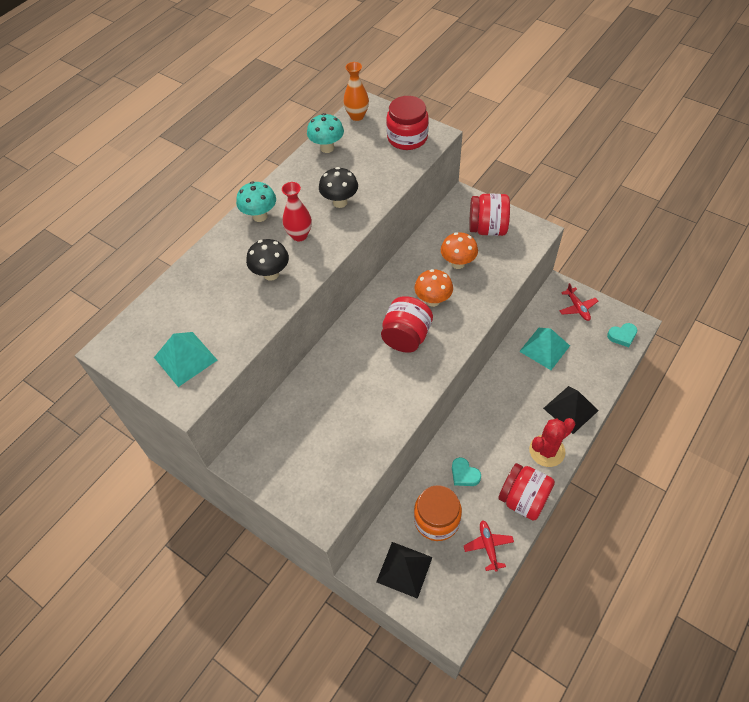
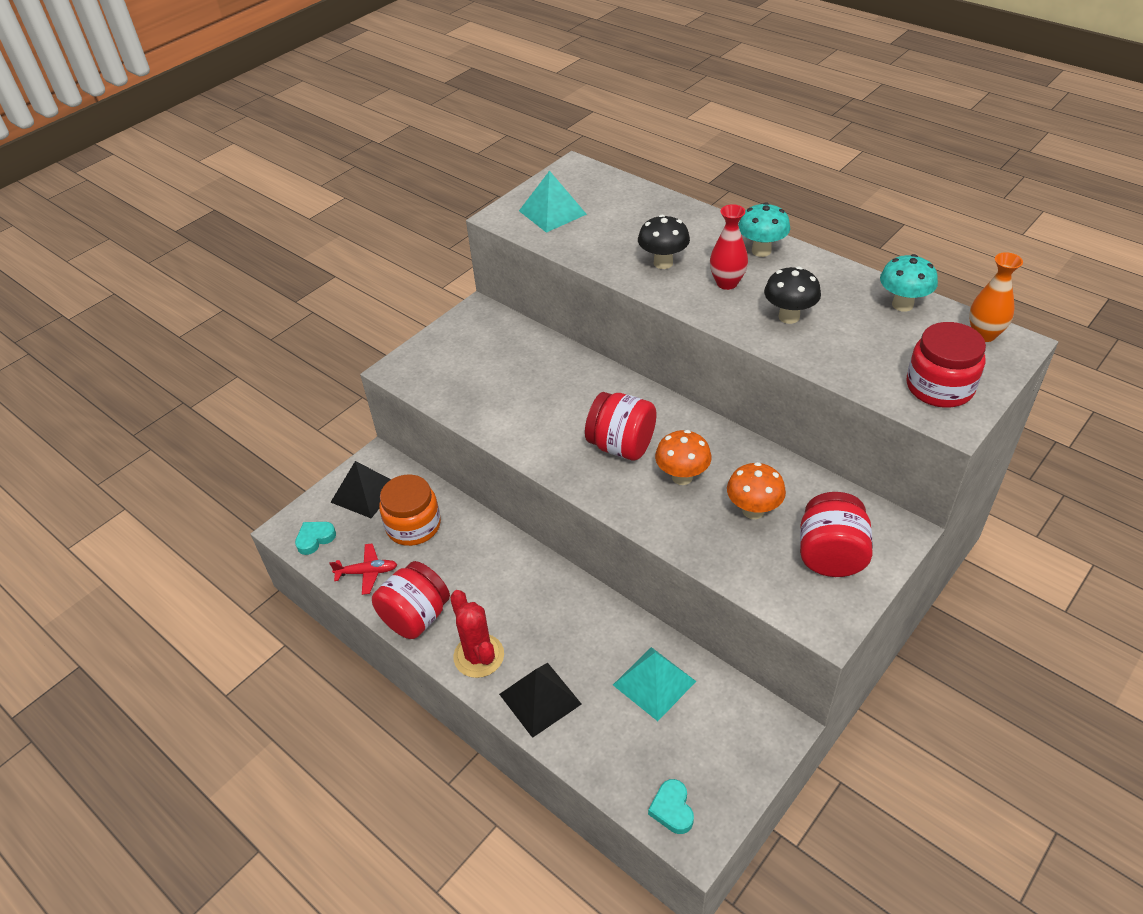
camera: 95 degrees right, 10 degrees down
(464, 474) = (465, 558): turquoise heart -> turquoise heart (315, 539)
(577, 308) = (736, 748): red plane -> none

